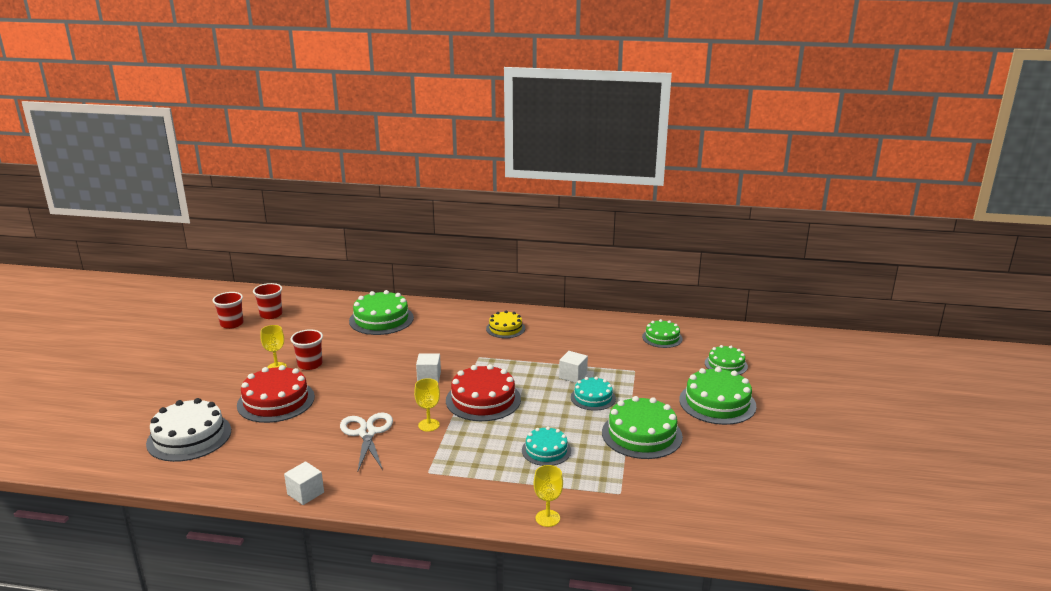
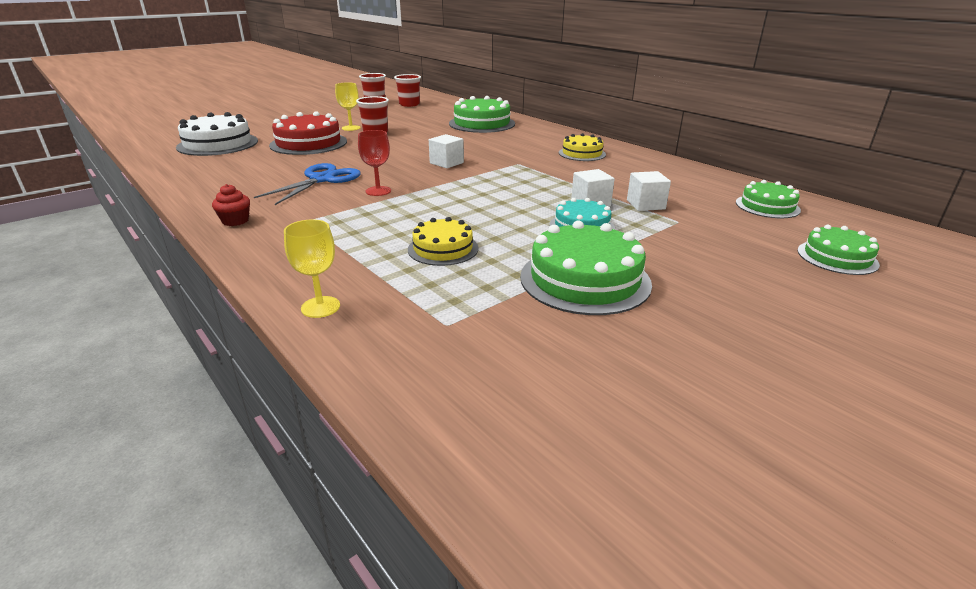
camera: 40 degrees right, 5 degrees up
(305, 493) = (196, 197): white cube -> white cube (645, 204)
(367, 433) = (322, 179): white scissors -> blue scissors
(381, 496) = (235, 221): none -> red cupcake
(429, 425) = (378, 191): yellow goblet -> red goblet
(483, 400) = (462, 191): red cake -> none
(546, 450) = (443, 249): turquoise cake -> yellow cake
(717, 403) = (760, 290): green cake -> none

